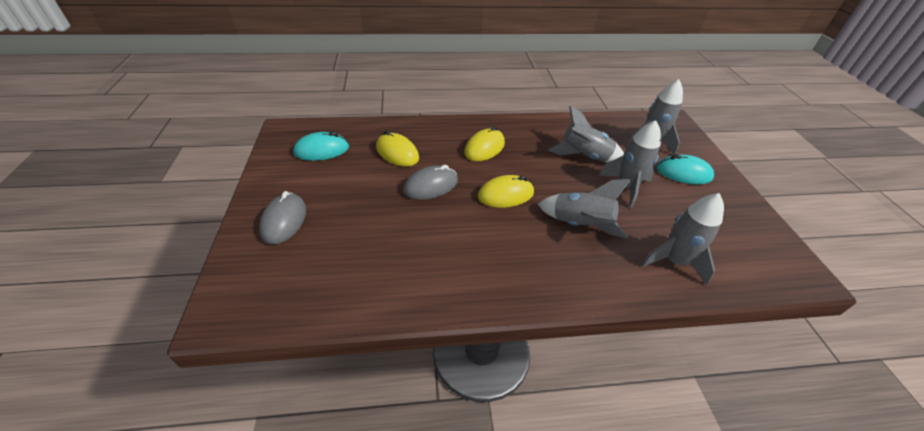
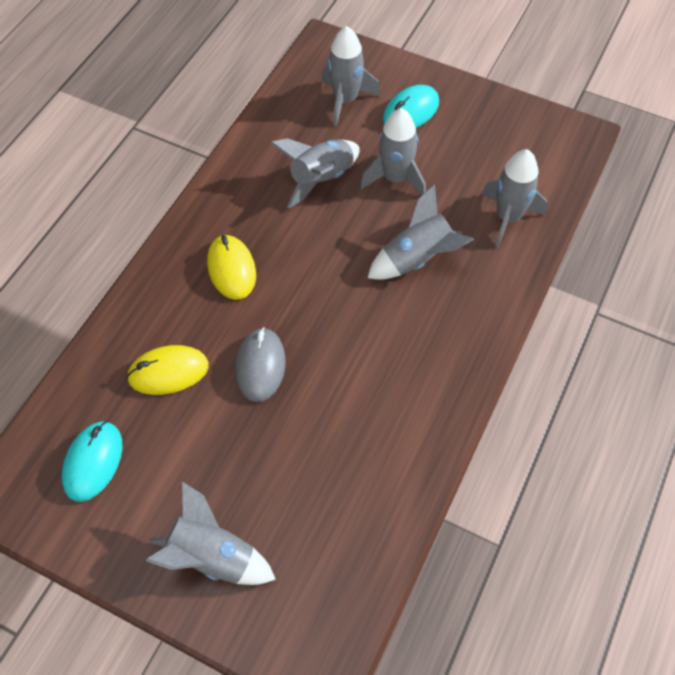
camera: 55 degrees left, 15 degrees up
(284, 221) = (212, 556): grey mouse -> grey rocket
(505, 195) = (328, 298): yellow mouse -> none

